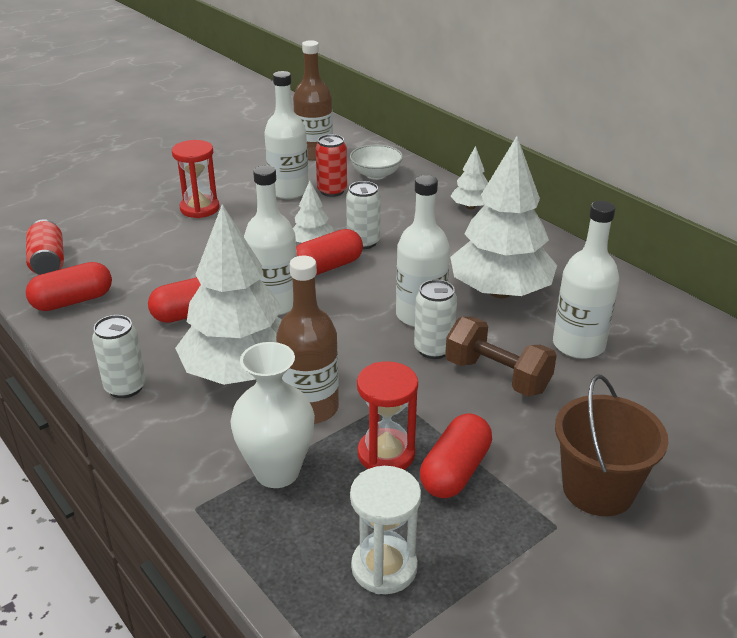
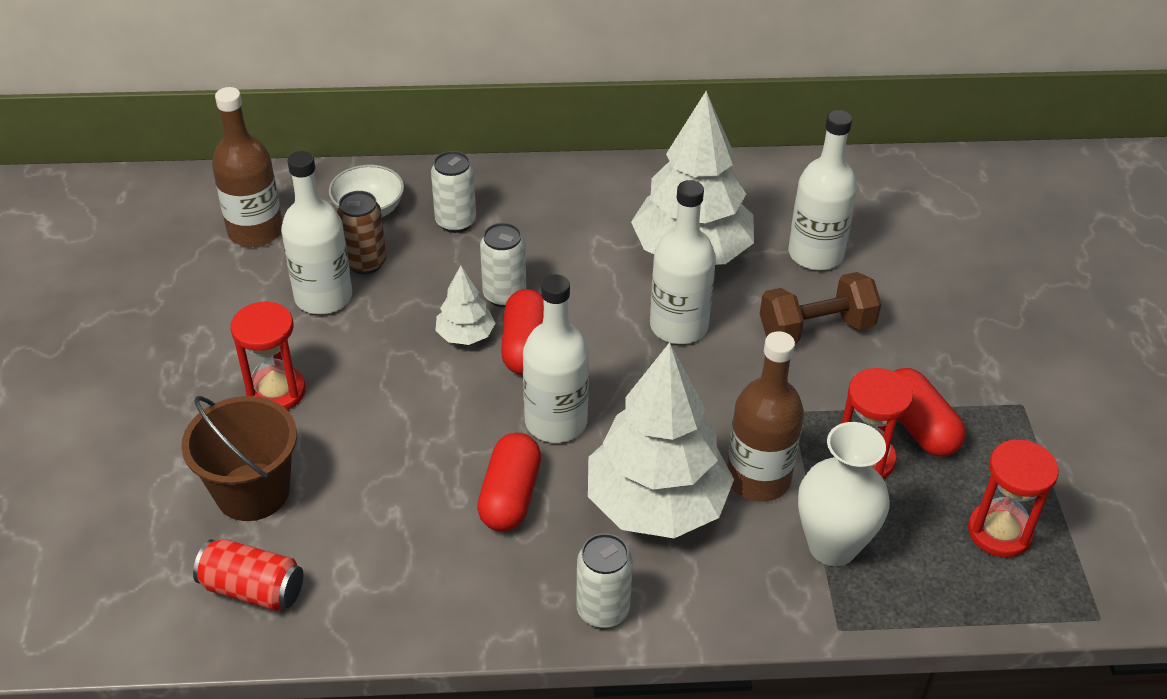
camera: 55 degrees left, 10 degrees up
(73, 301) = (377, 596): red capsule -> none
(332, 191) = (365, 263): red can -> brown can
(384, 567) = (999, 532): white hourglass -> red hourglass
(433, 349) = (741, 347): white can -> white can (455, 222)
(470, 207) = (519, 182): white tree -> none
(598, 489) = (999, 356): brown bucket -> brown bucket (253, 492)

